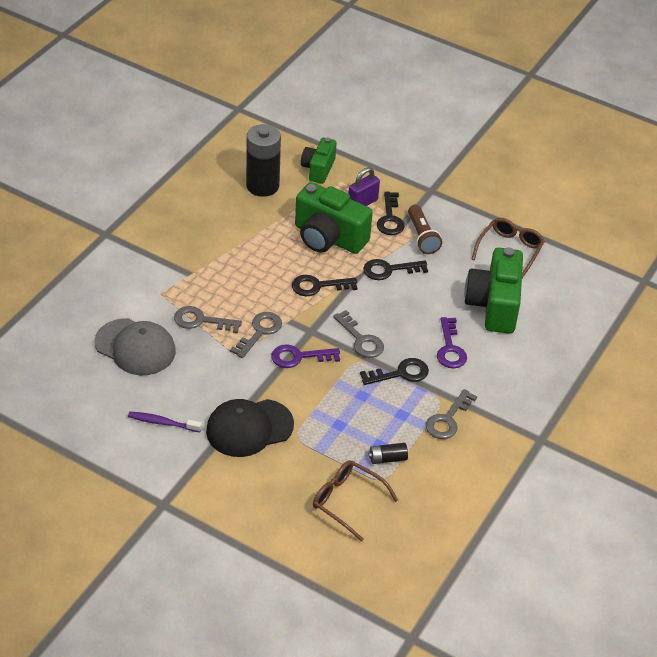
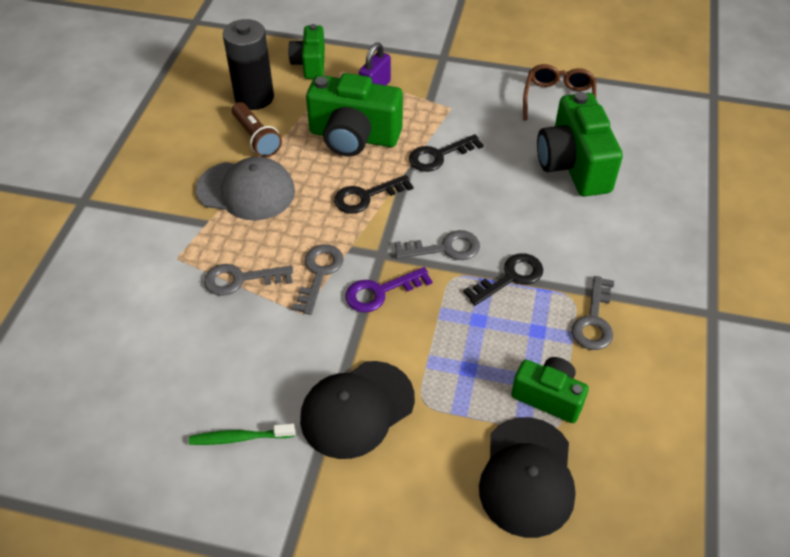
camera: 15 degrees left, 5 degrees up
(135, 347) = (167, 340): grey cap -> grey cap (246, 191)
(162, 423) = (239, 438): purple toothbrush -> green toothbrush
(347, 501) = (527, 476): brown glasses -> black cap
(361, 339) = (445, 248): grey key -> grey key turned 45 degrees counterclockwise
(387, 458) = (548, 397): black battery -> green camera
(390, 218) = (413, 98): black key -> none
(422, 236) = (457, 109): brown flashlight -> brown flashlight (256, 138)
(450, 348) = (552, 230): purple key -> none

